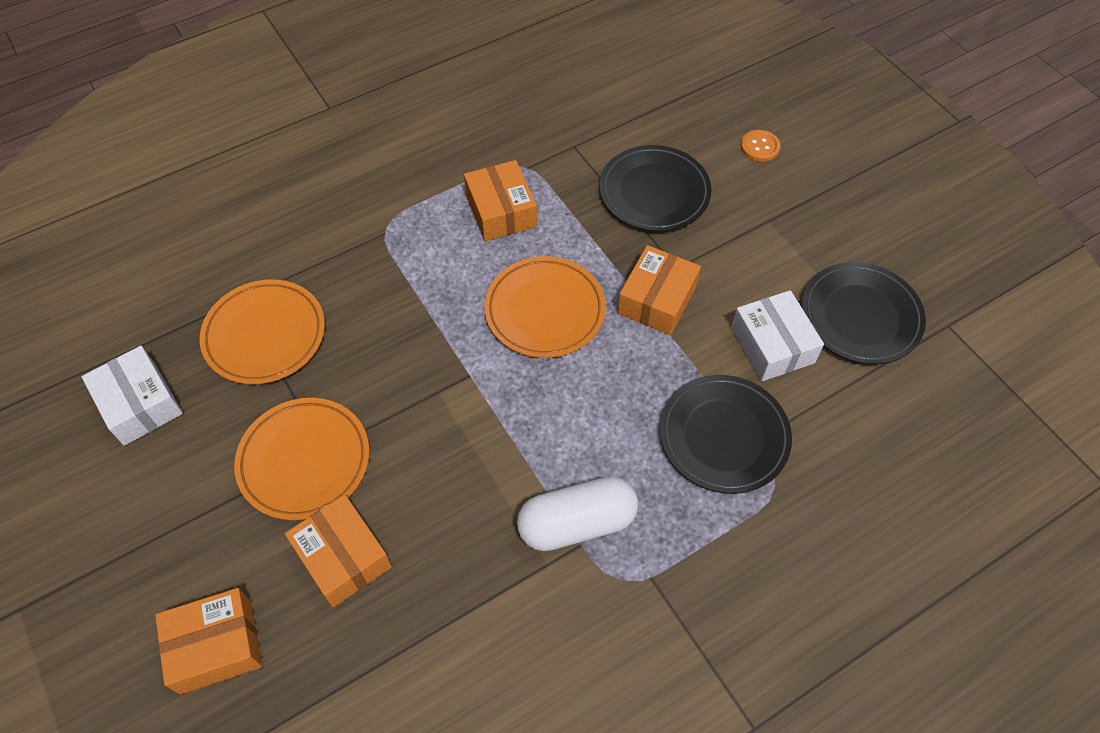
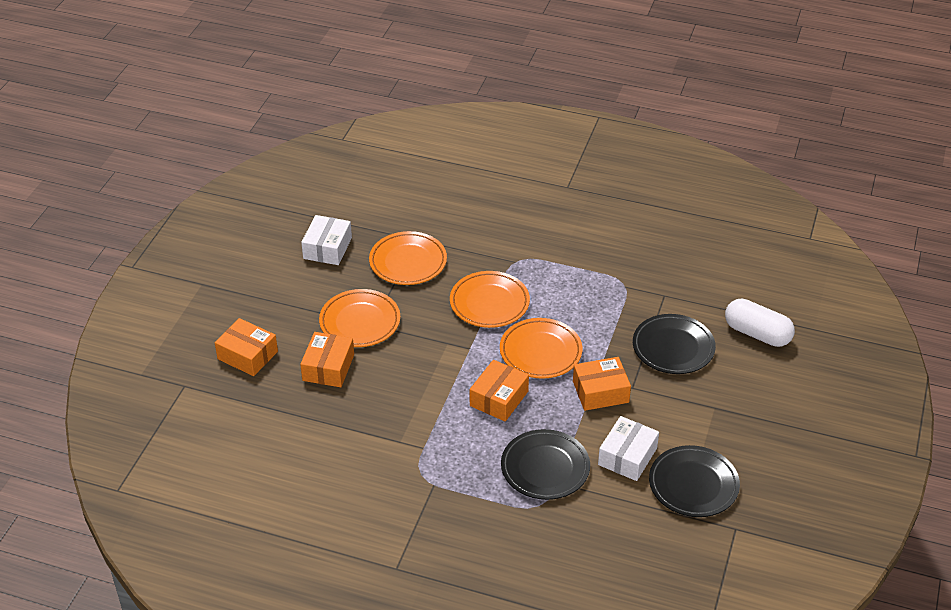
camera: 50 degrees right, 15 degrees down
(420, 303) = (489, 303): none -> orange plate
(501, 211) = (583, 295): orange box -> orange box (499, 398)
(577, 523) = (433, 439): white capsule -> white capsule (757, 334)
(760, 147) = (767, 373): orange button -> none

